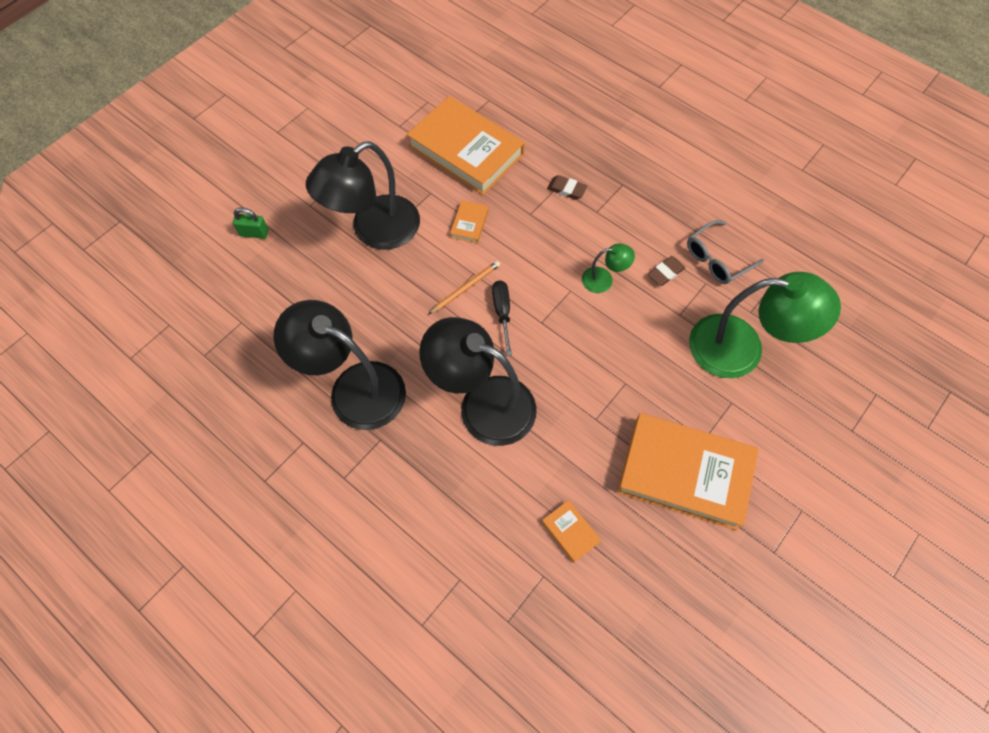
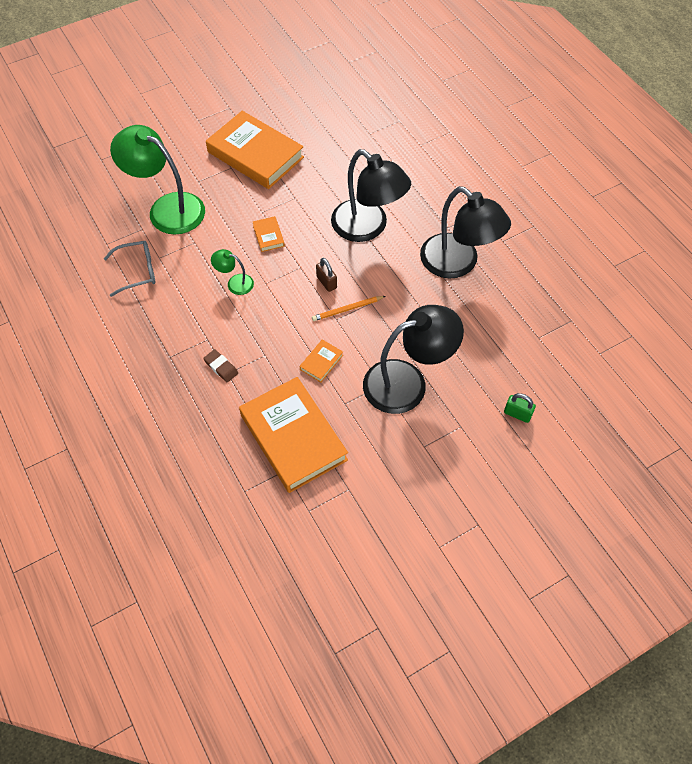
camera: 160 degrees left, 5 degrees down
(502, 313) = (326, 282): black screwdriver -> brown padlock
(570, 532) = (343, 147): orange book -> orange book (268, 236)
(665, 273) = (184, 273): brown eraser -> none

